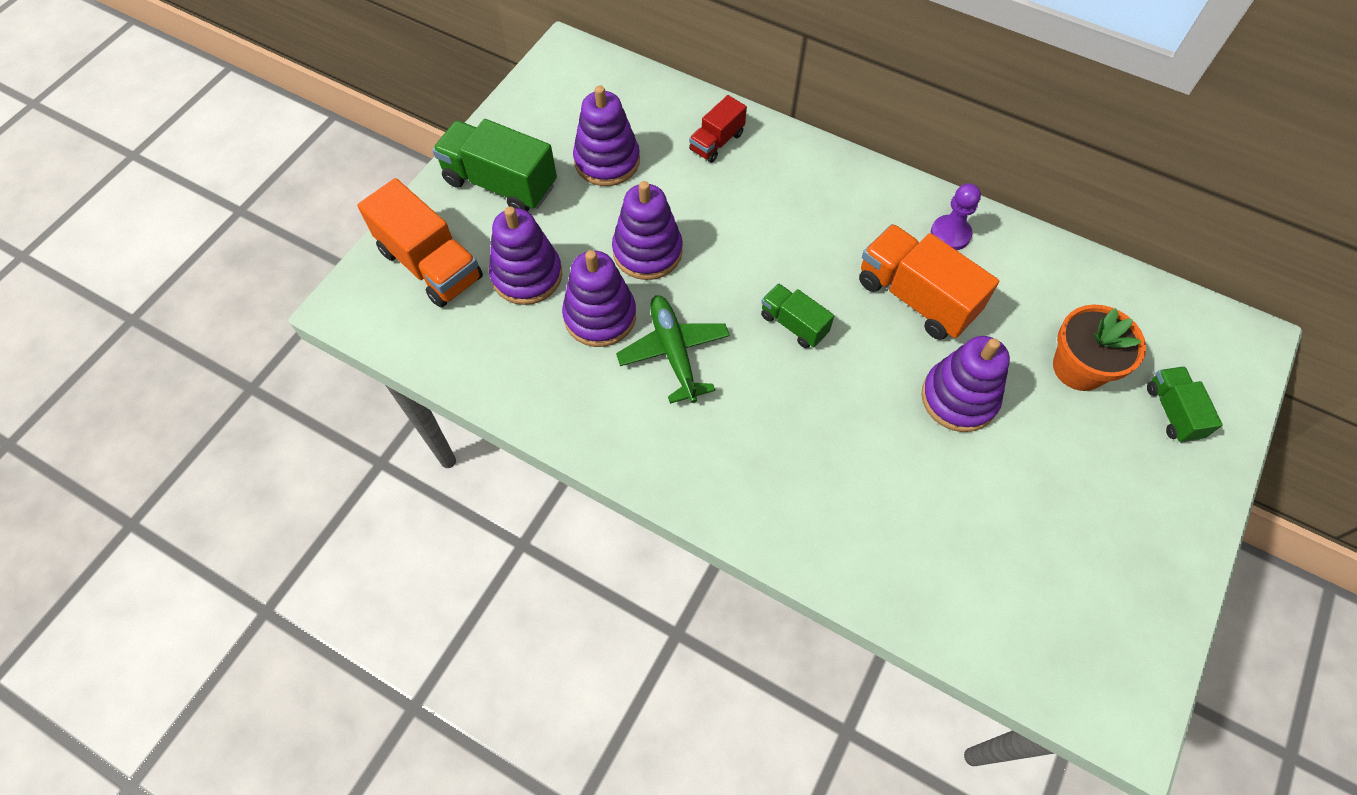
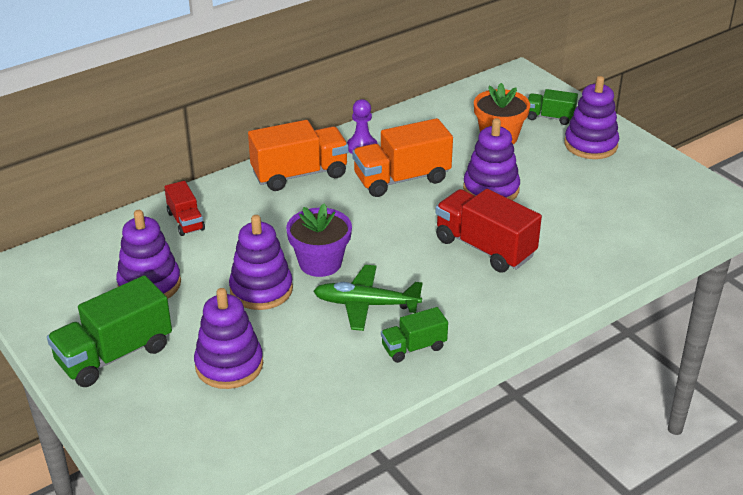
camera: 65 degrees left, 25 degrees down
(430, 264) = (166, 425): orange truck -> orange truck (299, 174)
(600, 316) = (303, 334): purple stacking toy -> purple stacking toy (590, 145)
(717, 283) = (320, 263): none -> purple flower pot
(793, 324) = (384, 238): green truck -> green truck (413, 347)
(838, 432) = (485, 248): none -> red truck

